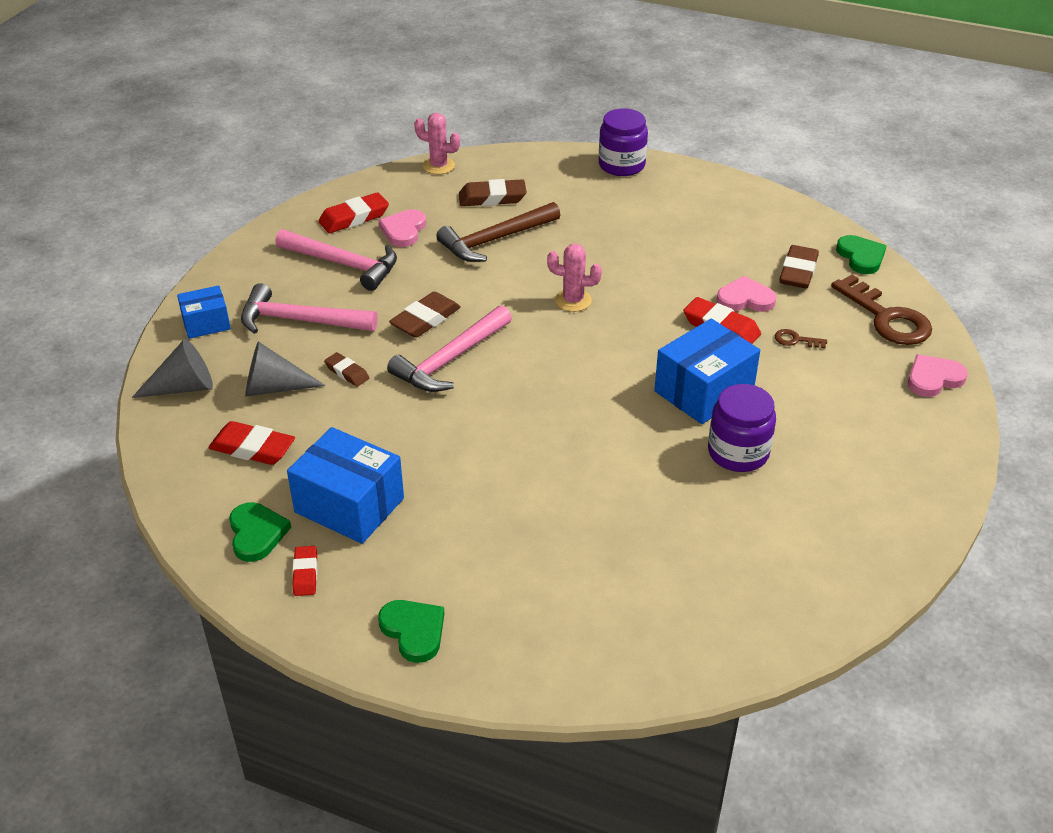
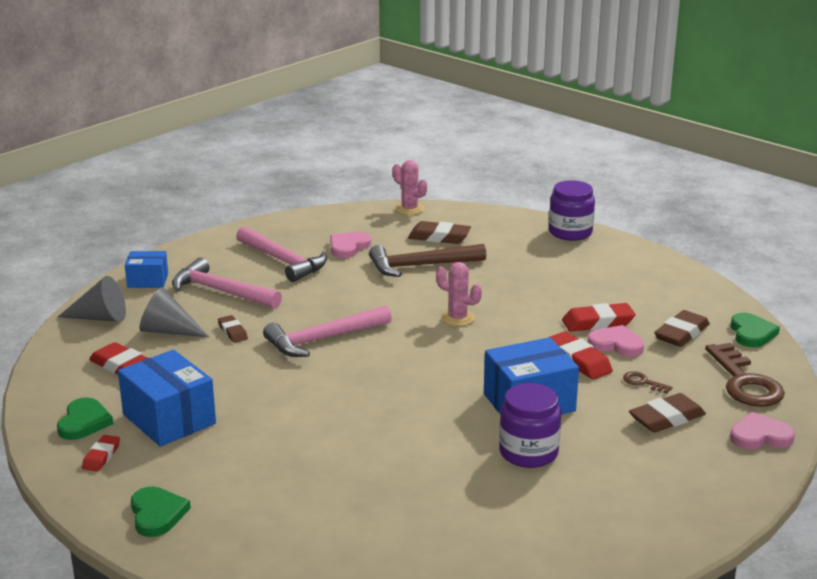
camera: 20 degrees right, 15 degrees down
(354, 218) = (314, 232): red eraser -> red eraser (598, 322)
(425, 320) = (322, 309): brown eraser -> brown eraser (666, 418)

